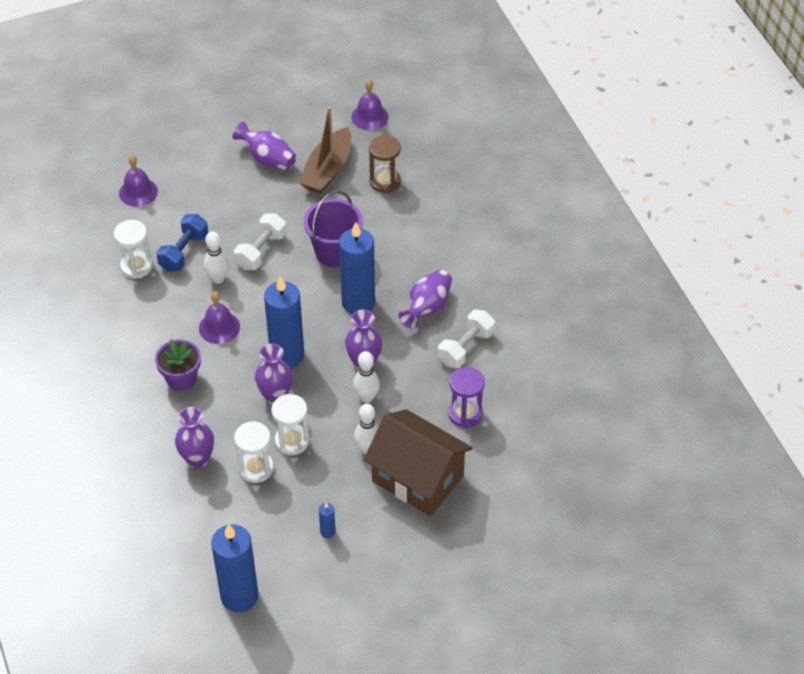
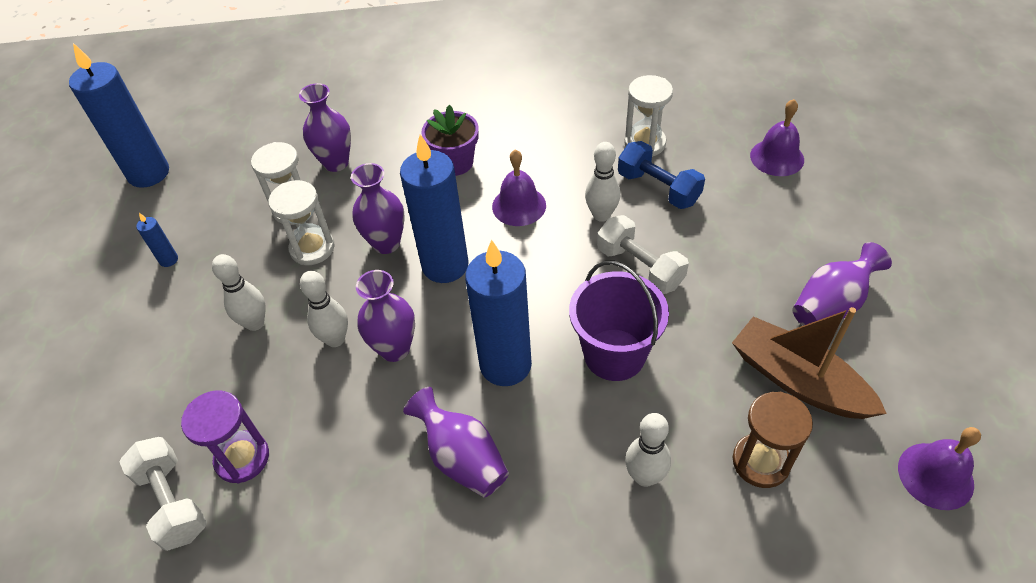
camera: 110 degrees right, 0 degrees up
(410, 226) = (645, 476): none -> white bowling pin
(417, 478) = (177, 369): brown house -> none
(466, 348) = (360, 494): white dumbbell -> white dumbbell (173, 502)

